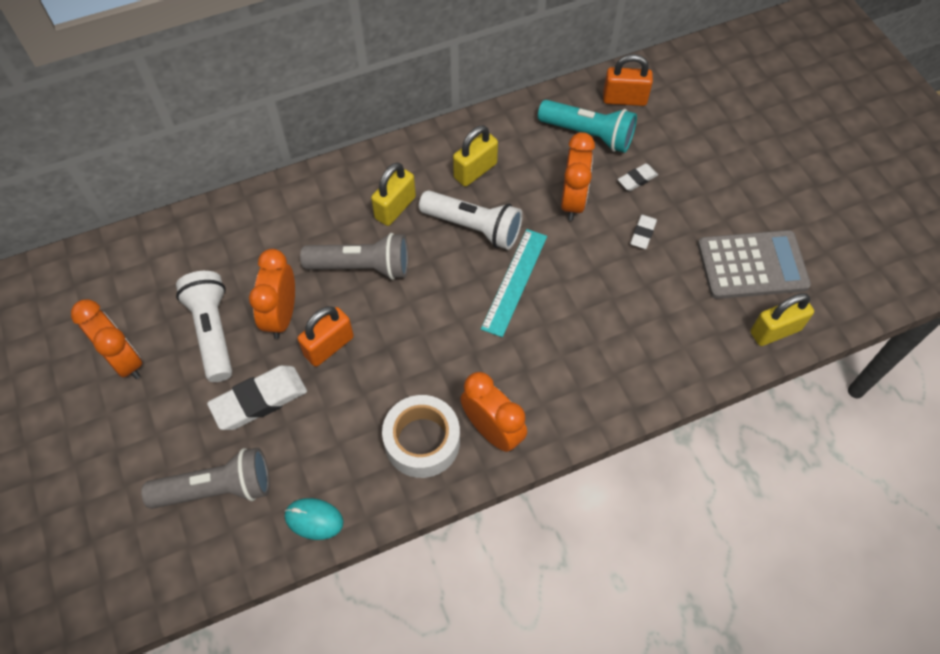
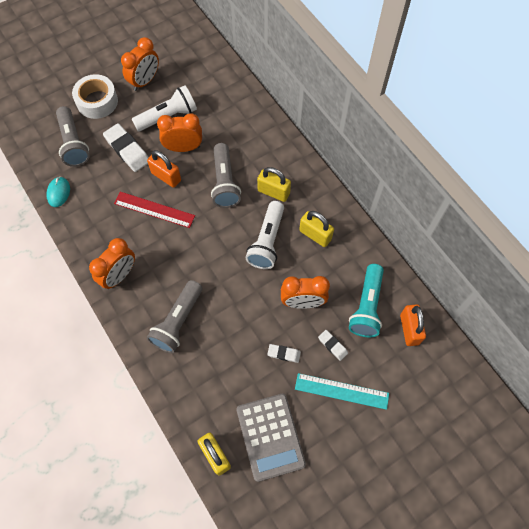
camera: 80 degrees right, 5 degrees up
(385, 369) = (154, 209): none -> red ruler
(422, 441) = (109, 238): white tape -> white tape (97, 101)
(515, 281) = (228, 273): turquoise ruler -> turquoise ruler (341, 391)
(581, 355) = (178, 322): none -> grey flashlight

